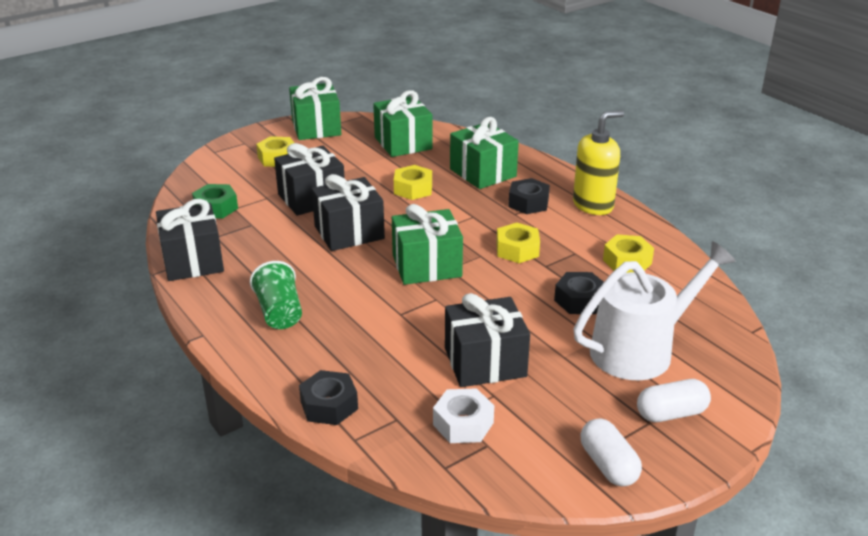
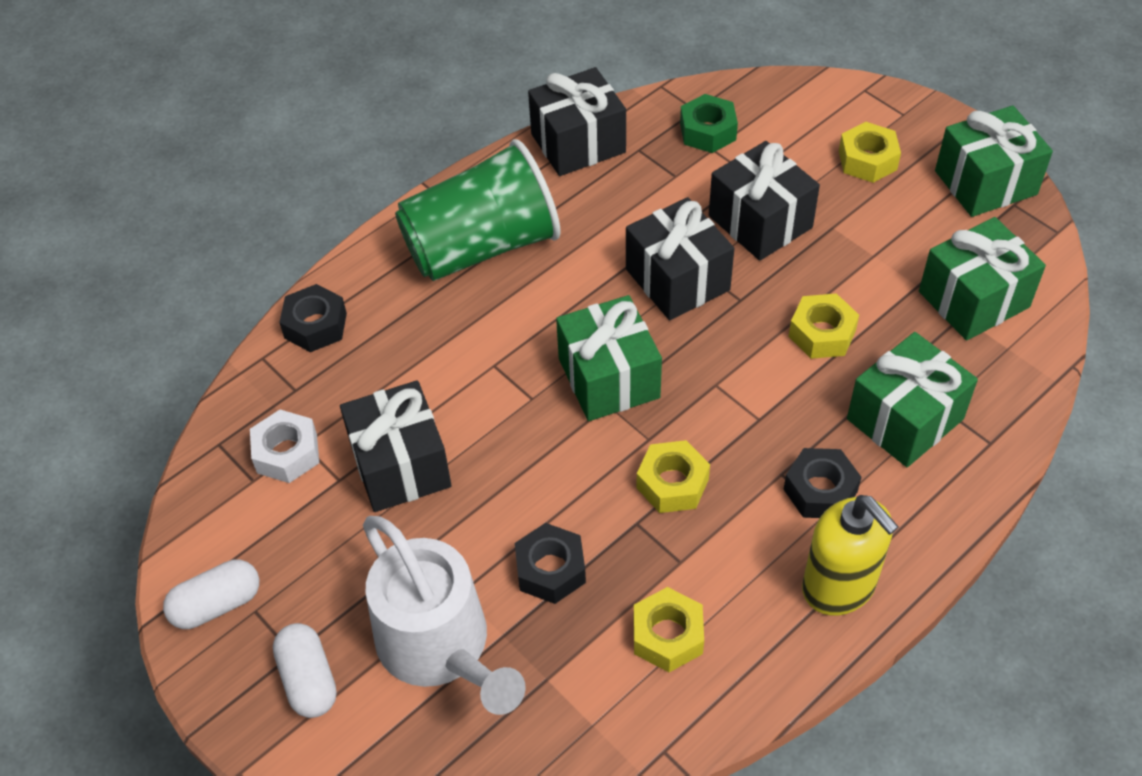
camera: 85 degrees right, 20 degrees up
(279, 312) = (481, 247): green cup -> green cup, size x1.86

